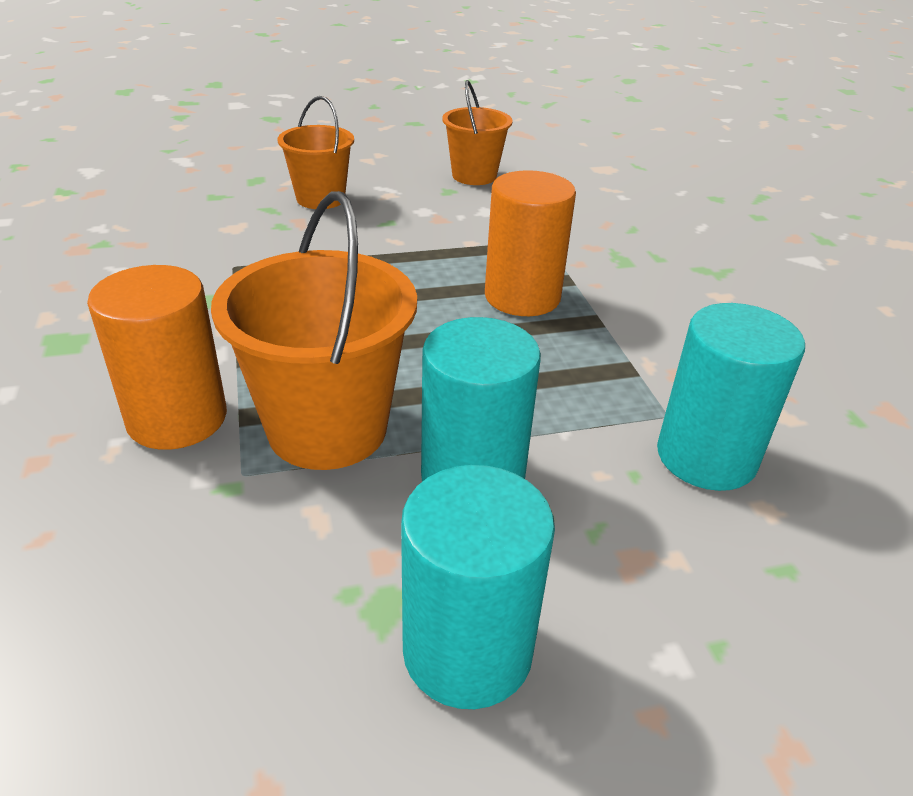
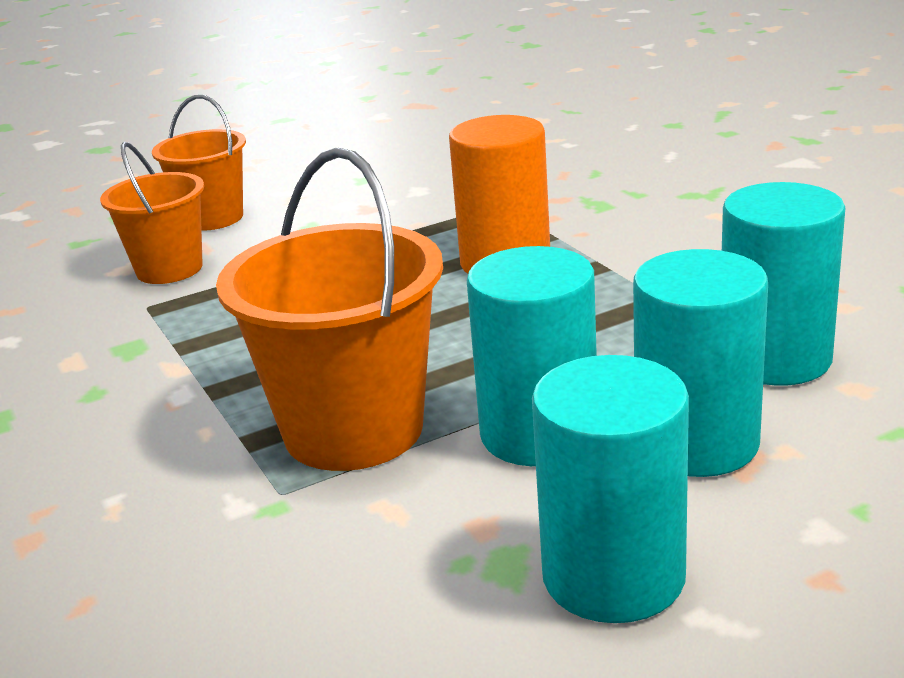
camera: 10 degrees left, 10 degrees down
(177, 418) = (172, 461): orange cylinder -> none
(474, 176) = (385, 158): orange bucket -> orange bucket (169, 269)
(601, 527) = (696, 443): none -> turquoise cylinder

